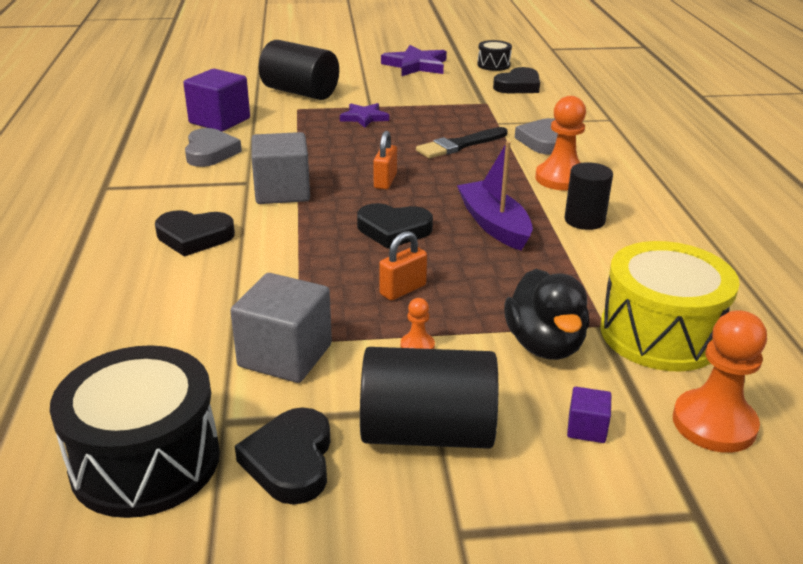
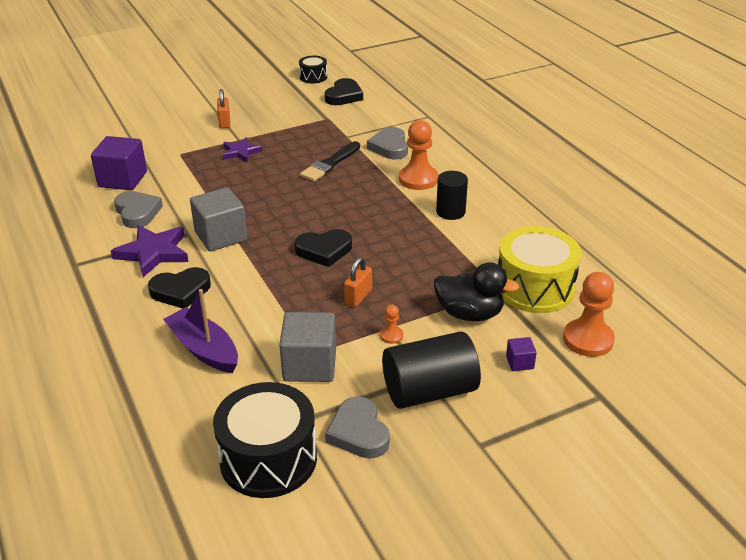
camera: 20 degrees left, 5 degrees up
(290, 461) = (358, 432): black heart -> grey heart
(300, 92) = (171, 136): black cylinder -> none
(385, 181) = (293, 209): orange padlock -> orange padlock (224, 122)
(416, 65) = (250, 89): purple star -> purple star (153, 253)
(494, 225) = (392, 230): purple boat -> purple boat (204, 349)
(544, 345) = (469, 314): black duck -> black duck turned 45 degrees counterclockwise

